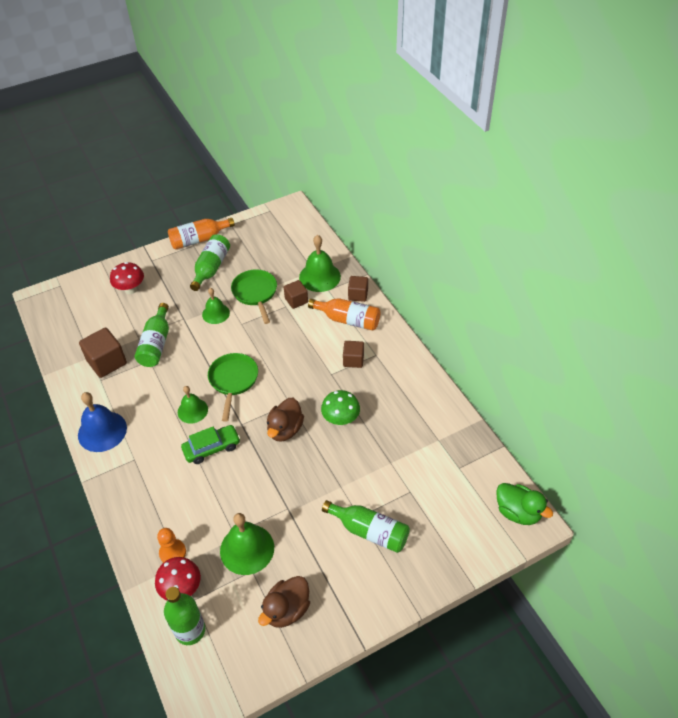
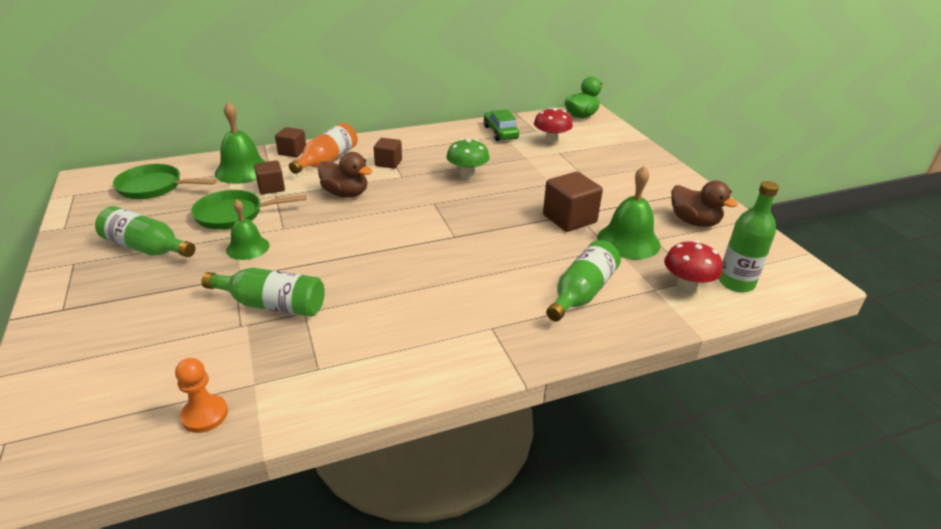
camera: 85 degrees left, 15 degrees down
(102, 431) = (430, 363): blue bell -> none
(107, 362) = (280, 361): brown cube -> brown cube (569, 219)
(130, 289) = (117, 334): red mushroom -> red mushroom (551, 142)
(172, 552) = (639, 294): orange pawn -> orange pawn (205, 415)
(192, 410) = (420, 273): green bell -> none
(199, 239) = (66, 257): orange bottle -> none
(212, 448) = (486, 259): green car -> green car (500, 132)
(233, 381) = (382, 239): green pan -> green pan (154, 187)
(285, 429) = (471, 208): brown duck -> brown duck (345, 194)
(369, 531) = (602, 174): green bottle -> green bottle (582, 293)

